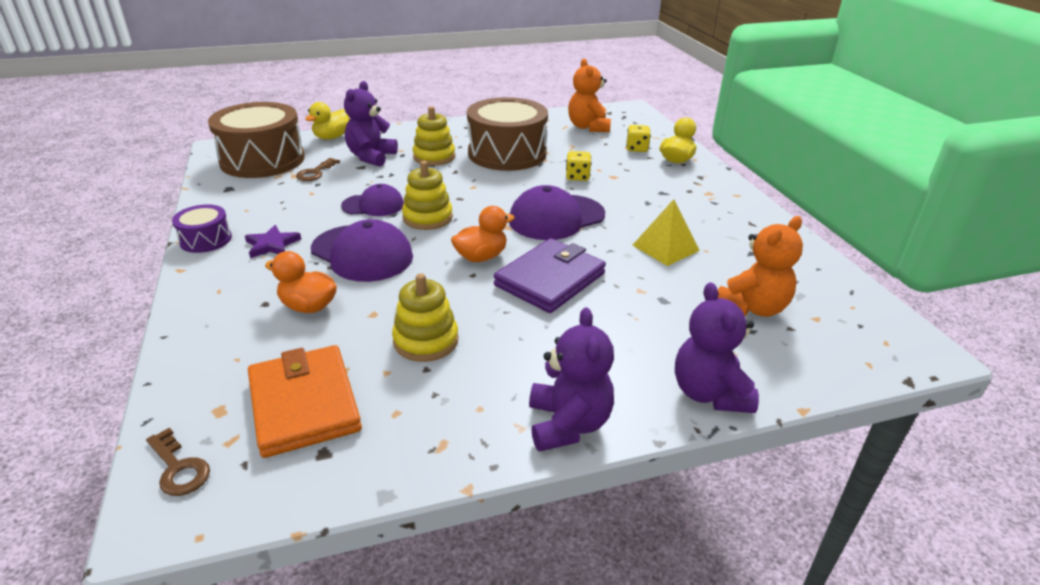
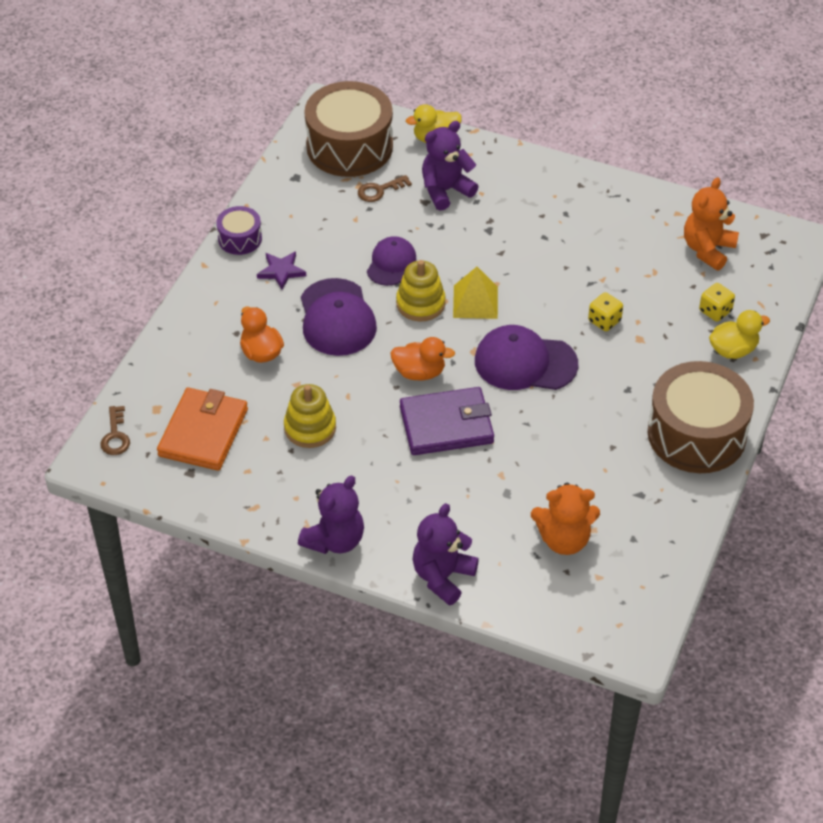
camera: 40 degrees right, 15 degrees up
(373, 205) = (391, 263): purple cap -> purple cap turned 105 degrees counterclockwise
(434, 157) = (502, 220): yellow stacking toy -> none
(507, 153) = (576, 250): brown drum -> brown drum (696, 434)
(665, 247) = (575, 447): yellow pyramid -> yellow pyramid (475, 301)

